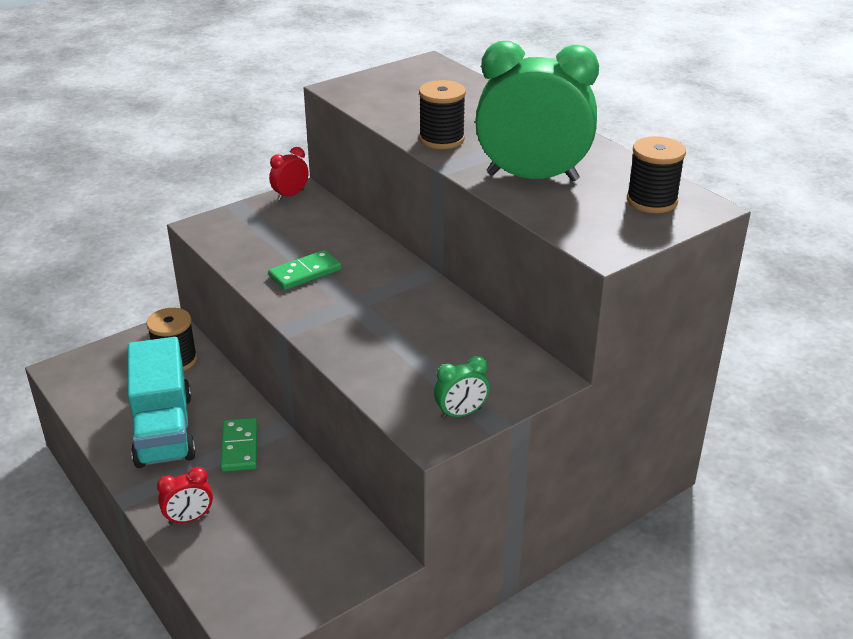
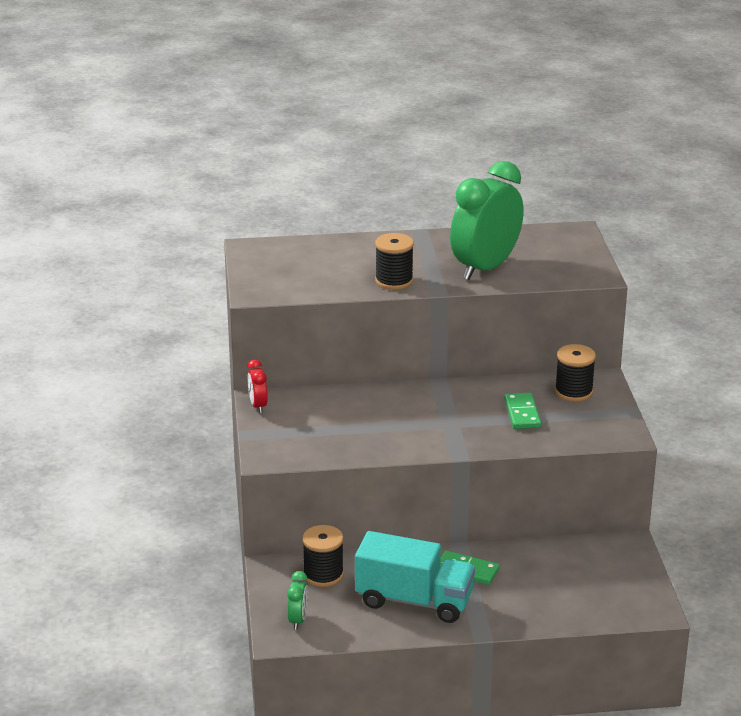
camera: 60 degrees left, 5 degrees down
(189, 518) = (529, 612): red clock -> none
(305, 273) = (389, 430): green domino -> green domino (522, 413)
(461, 413) = (613, 419): green clock -> green clock (298, 620)
(651, 201) = (555, 243): black spool -> black spool (573, 392)

